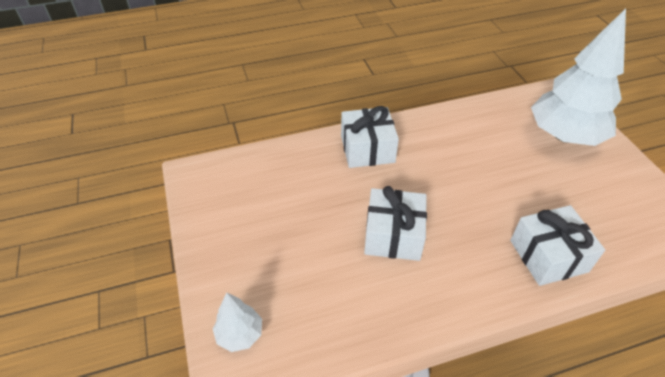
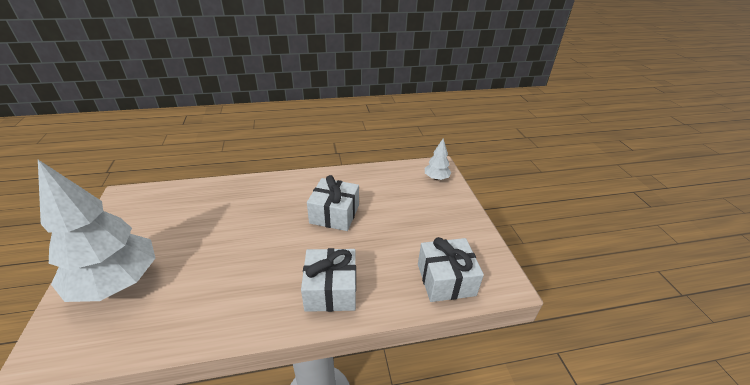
camera: 175 degrees left, 10 degrees down
(548, 256) = (237, 193): white gift -> white gift (446, 279)

